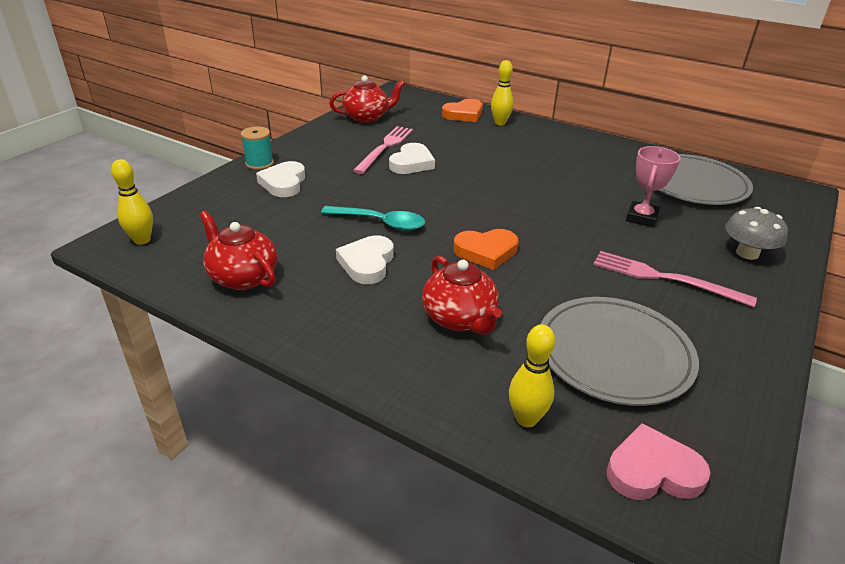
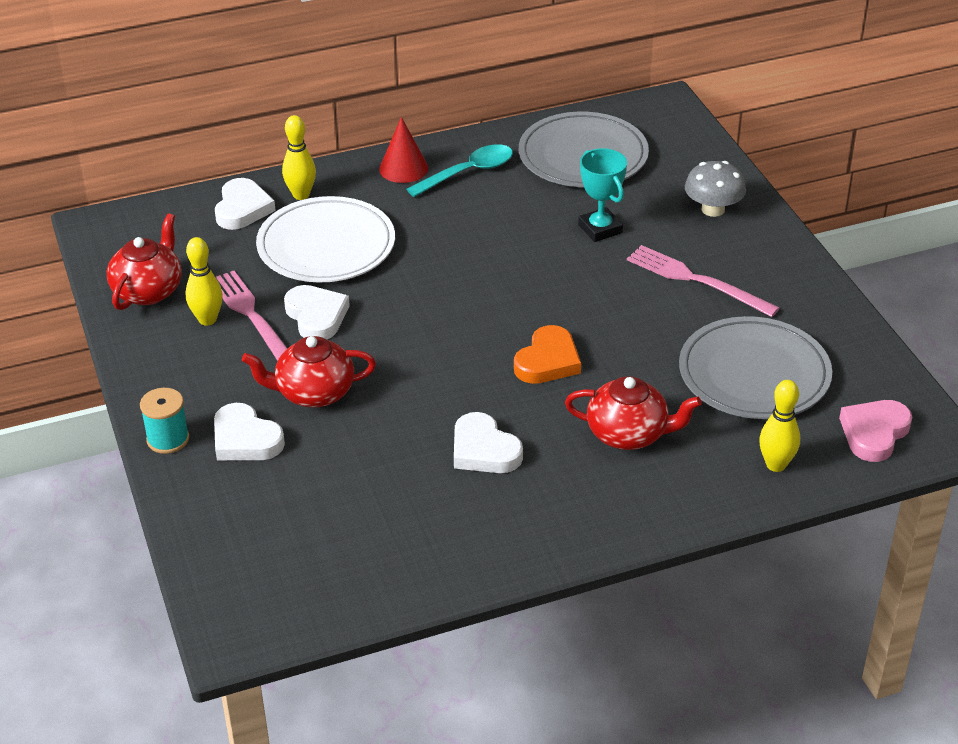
camera: 50 degrees left, 5 degrees up
(142, 240) = (254, 603): yellow bowling pin -> yellow bowling pin (207, 319)
(243, 277) = (416, 549): red teapot -> red teapot (313, 393)
(380, 223) = (418, 404): turquoise spoon -> turquoise spoon (468, 172)
(464, 114) = (242, 209): orange heart -> white heart
(472, 144) = (326, 245): none -> white plate
(571, 138) = (403, 168): none -> red cone
(641, 218) = (600, 229): pink trophy -> turquoise trophy
(665, 278) = (696, 280): pink fork -> pink fork turned 60 degrees clockwise

